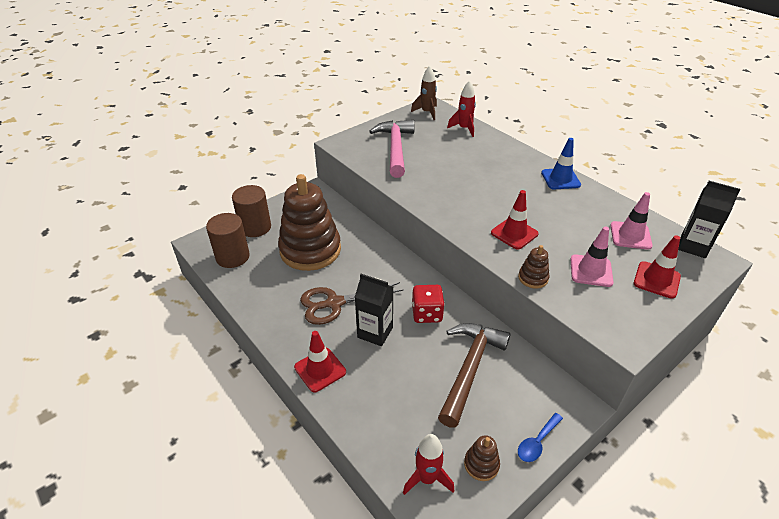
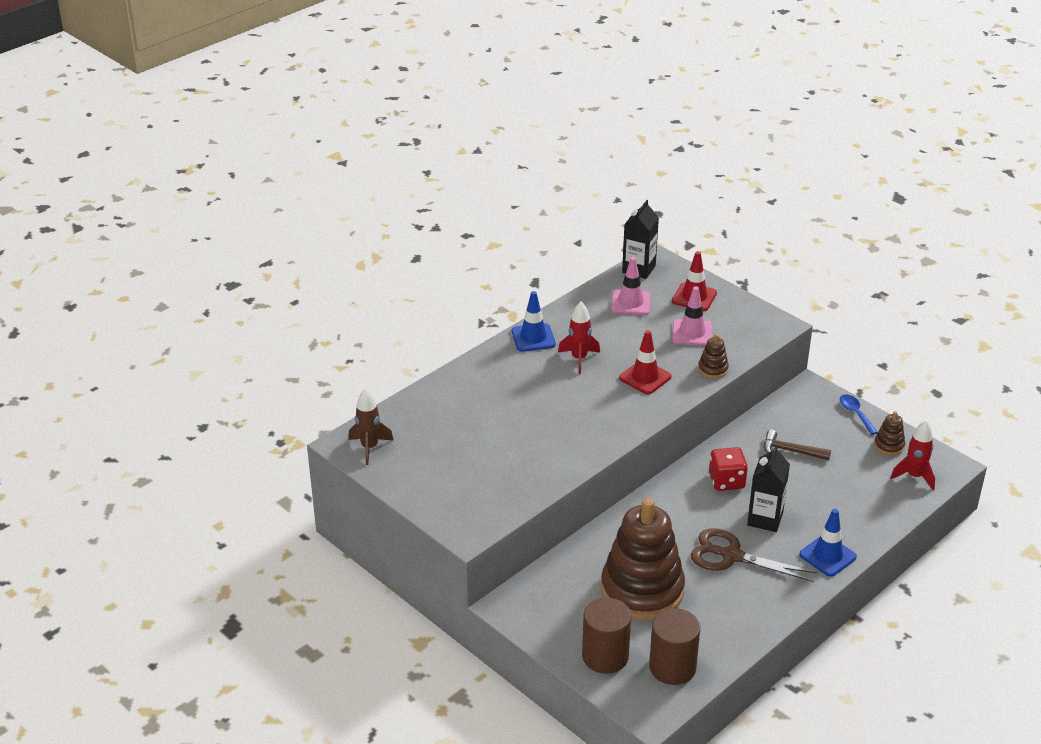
camera: 95 degrees left, 5 degrees down
(320, 369) = (827, 556): red traffic cone -> blue traffic cone
(334, 303) = (731, 556): brown scissors -> brown scissors turned 135 degrees clockwise
(395, 148) = (476, 475): pink hammer -> none
(464, 129) = (417, 411): red rocket -> red rocket (579, 359)
(469, 368) = (790, 451): brown hammer -> brown hammer, size x0.56
(537, 442) = (855, 414): blue spoon -> blue spoon turned 150 degrees counterclockwise

